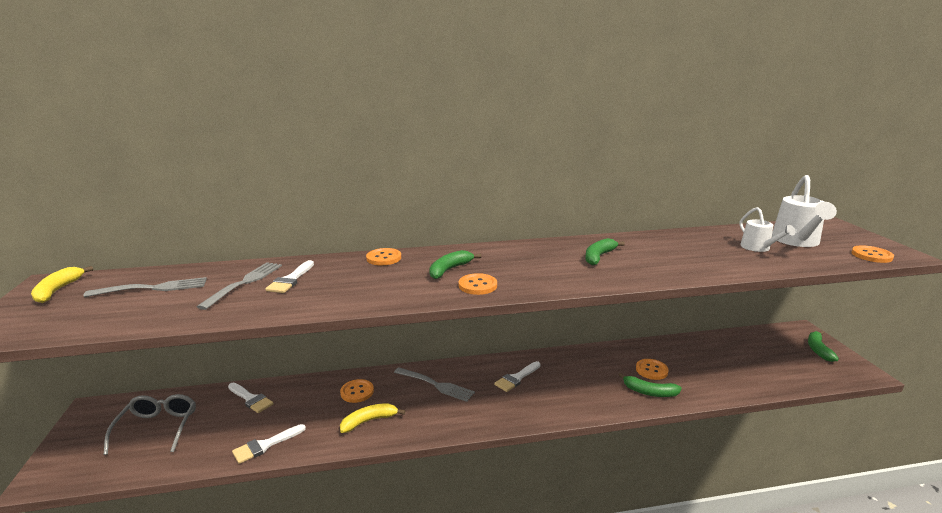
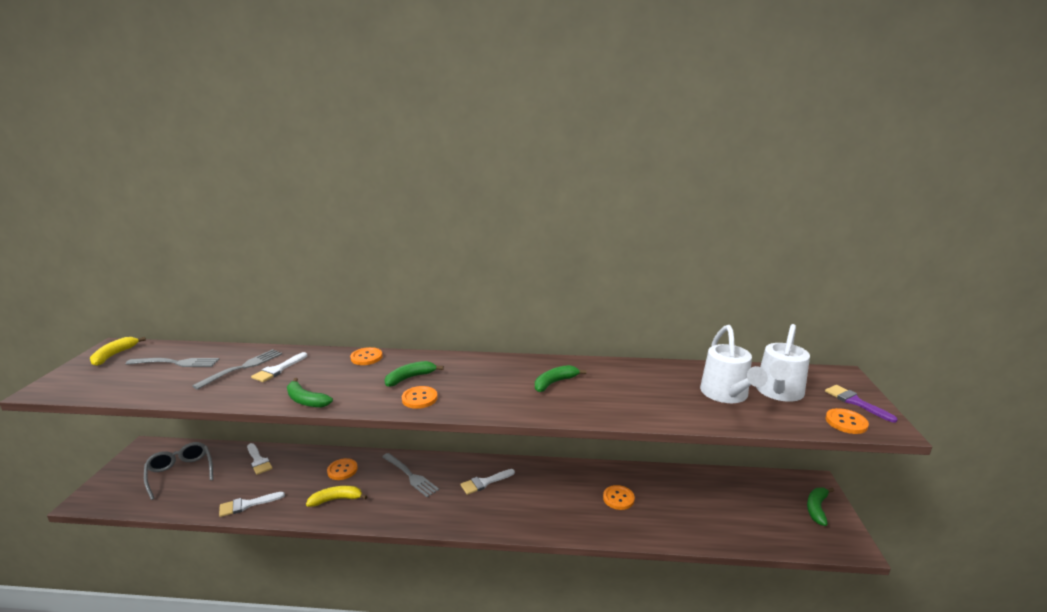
camera: 15 degrees right, 0 degrees up
(157, 428) = (180, 473): grey glasses -> grey glasses turned 45 degrees counterclockwise
(649, 392) = (600, 521): green banana -> green banana (306, 400)
(758, 248) = (726, 395): white watering can -> white watering can, size x1.65
(862, 241) = (855, 402): none -> purple brush

